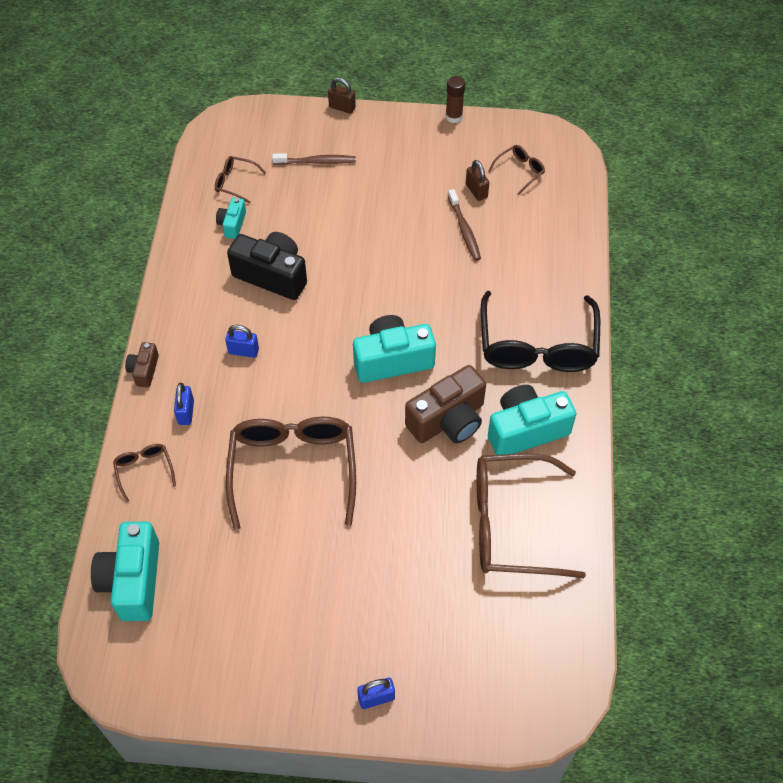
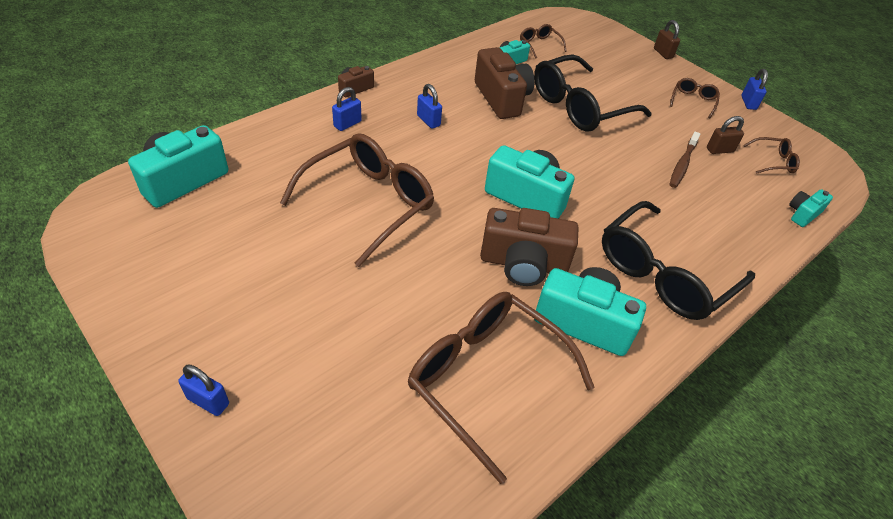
camera: 40 degrees right, 10 degrees down
(144, 470) = (279, 132): brown glasses -> brown glasses (693, 101)
(272, 275) = (502, 98): black camera -> brown camera
(316, 162) = (609, 66): brown toothbrush -> none
(338, 231) = (579, 106): none -> black glasses
(454, 116) = (748, 103): brown glue stick -> blue padlock
(476, 191) = (720, 150): brown padlock -> brown padlock turned 60 degrees clockwise
(576, 210) = (803, 214): none -> turquoise camera

